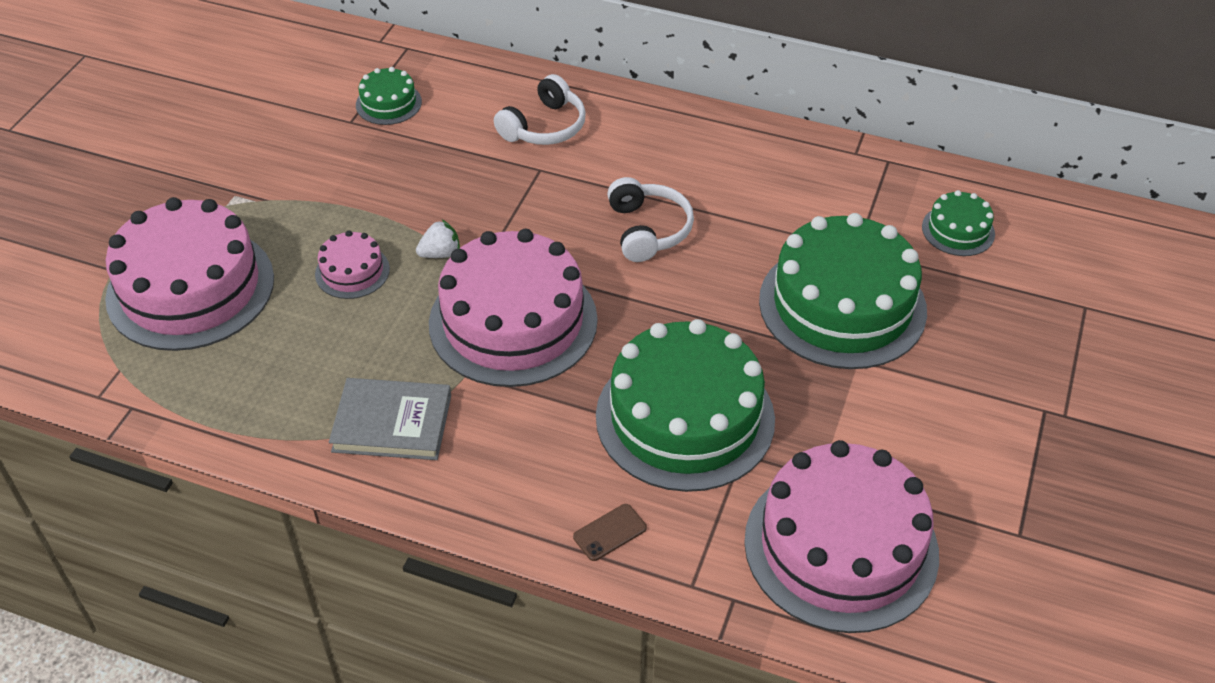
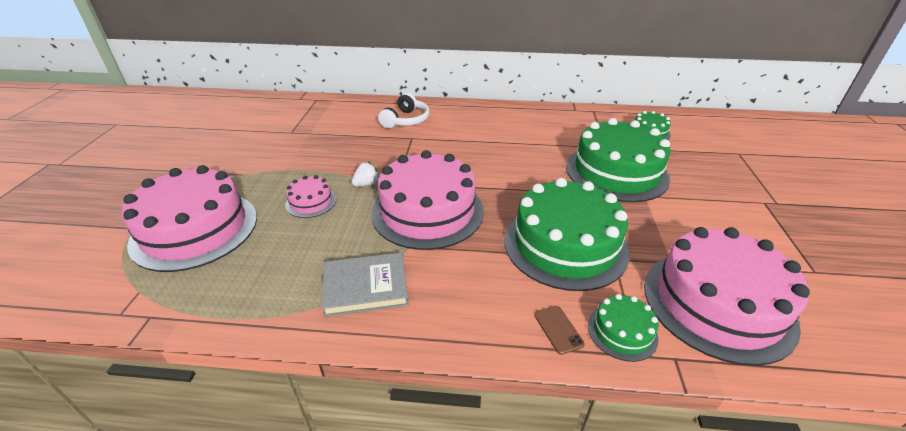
camera: 15 degrees left, 10 degrees down
(388, 103) = (312, 122): green cake -> green cake (622, 331)
(610, 532) = (558, 329): brown phone -> brown phone turned 60 degrees counterclockwise
(648, 230) = (487, 155): white headphones -> none

